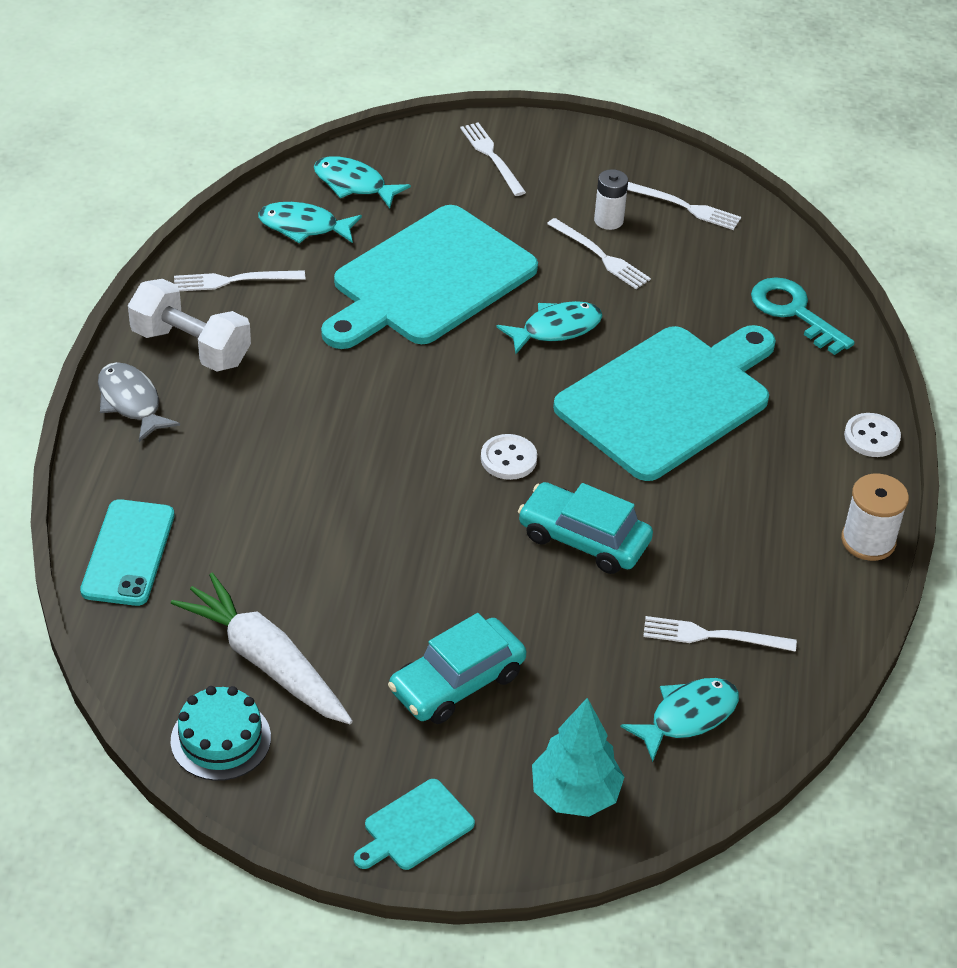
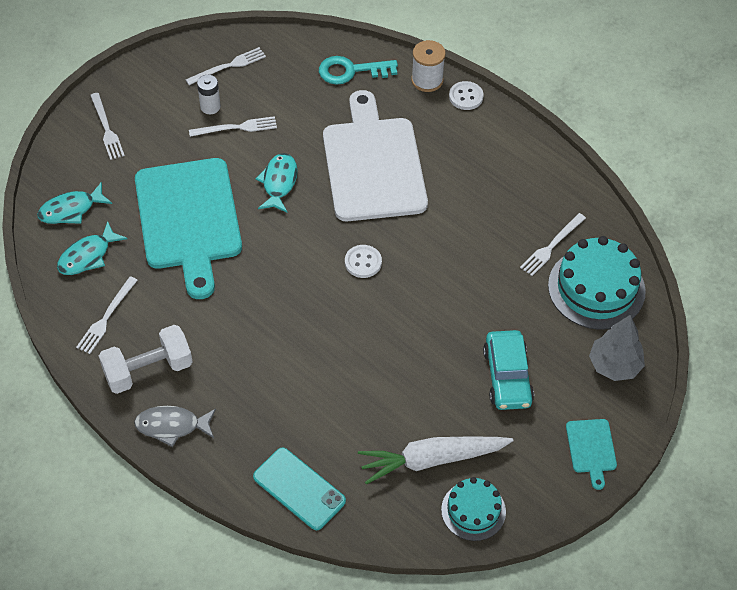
camera: 55 degrees left, 10 degrees up
(492, 157) = (106, 128): white fork -> white fork turned 120 degrees counterclockwise
(575, 794) = (614, 365): turquoise tree -> grey tree
(583, 539) = (446, 262): turquoise car -> none
(669, 399) = (373, 164): turquoise cutting board -> white cutting board
(688, 717) = (596, 288): turquoise fish -> turquoise cake
(868, 541) = (534, 143): white spool -> white spool (427, 80)

